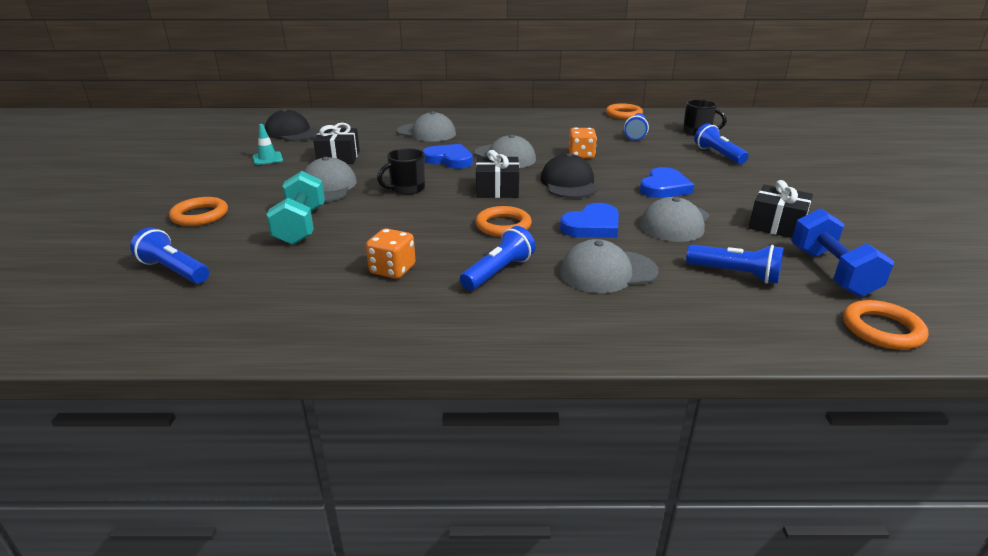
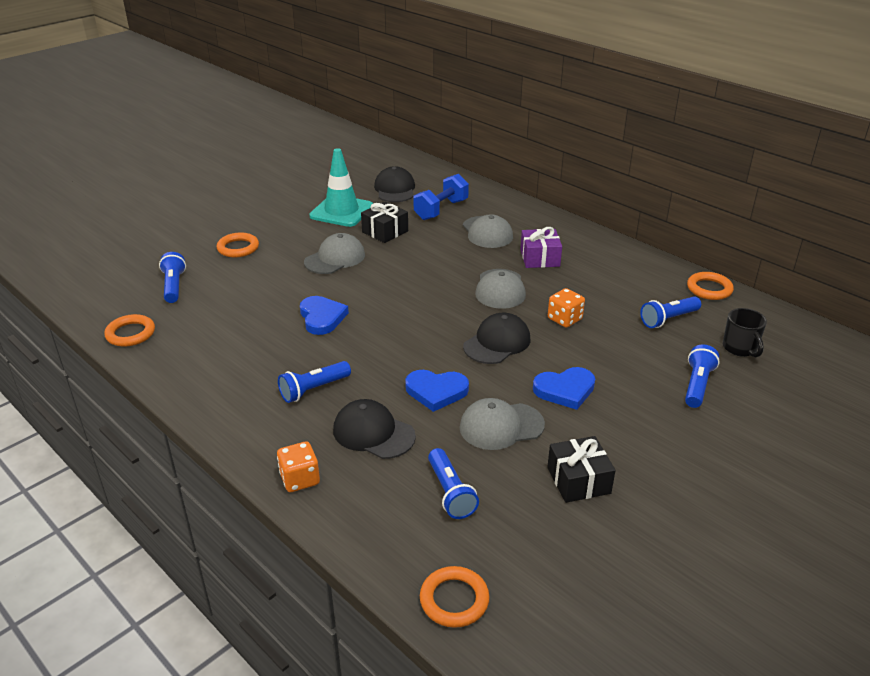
camera: 45 degrees right, 5 degrees up
(267, 158) = (341, 211): turquoise traffic cone -> turquoise traffic cone, size x2.15
(301, 226) = (272, 286): turquoise dumbbell -> none
(392, 270) = (265, 351): orange dice -> orange dice (300, 479)
(407, 189) = (378, 286): black mug -> none
(449, 160) = (454, 271): blue heart -> blue heart (322, 317)
(494, 133) = (539, 258): none -> purple gift
(497, 189) = (435, 320): black gift -> none
(498, 272) = (313, 389): blue flashlight -> blue flashlight turned 150 degrees clockwise
(503, 225) = (380, 355): orange ring -> orange ring (130, 334)
(607, 272) = (373, 433): grey cap -> black cap
(831, 272) = (524, 542): blue dumbbell -> blue dumbbell (441, 210)

